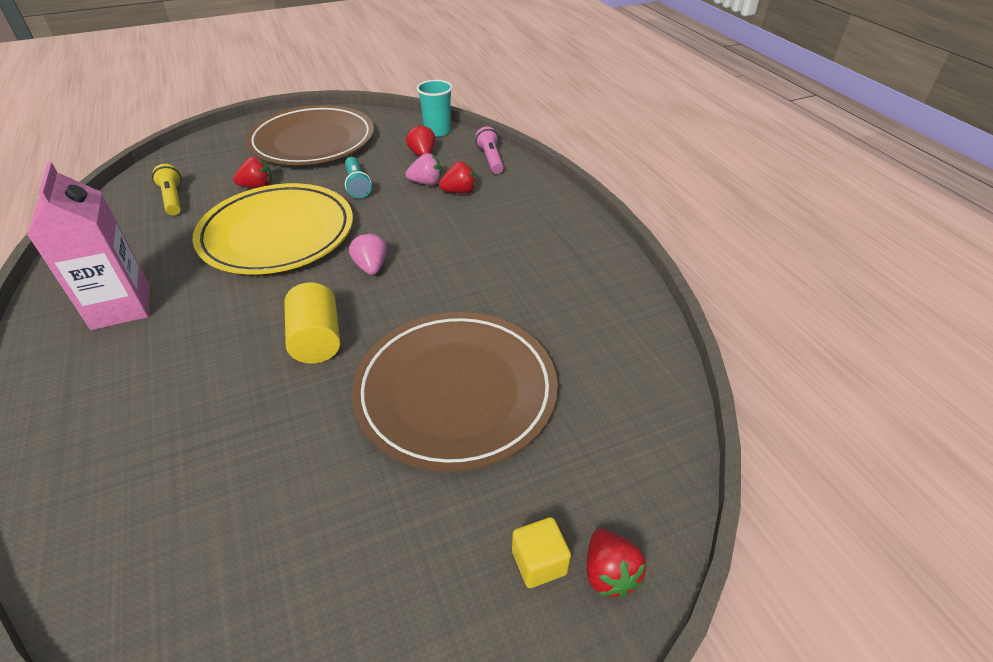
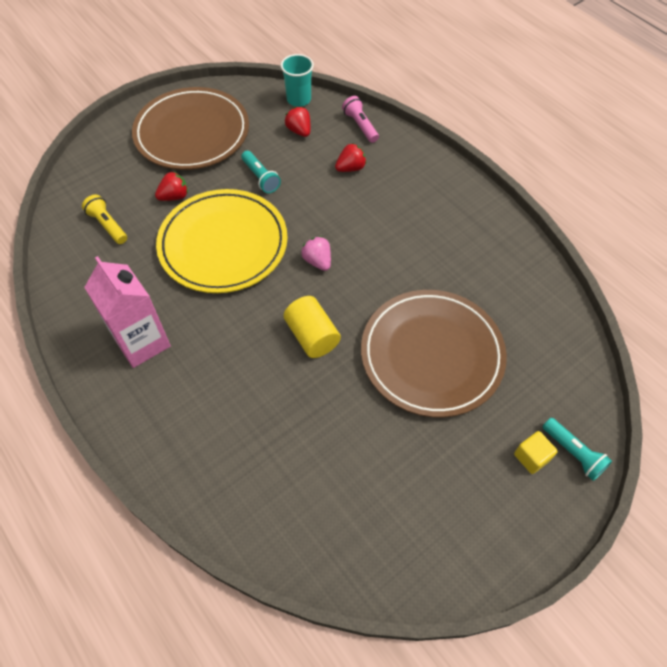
camera: 15 degrees left, 15 degrees up
(426, 183) = (318, 164): pink strawberry -> none
(609, 573) = (573, 453): red strawberry -> turquoise flashlight

